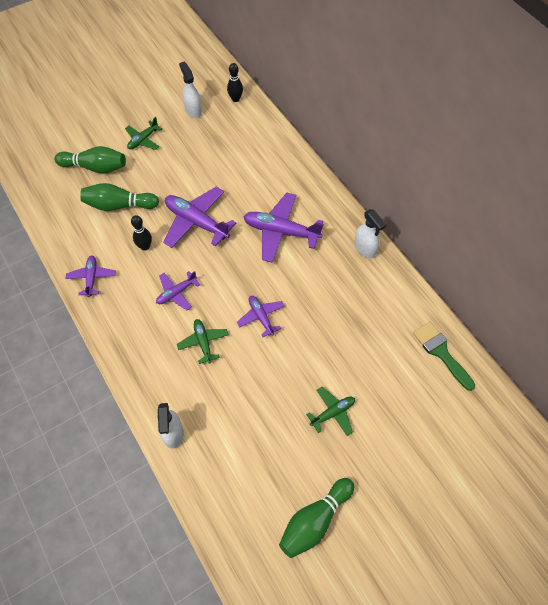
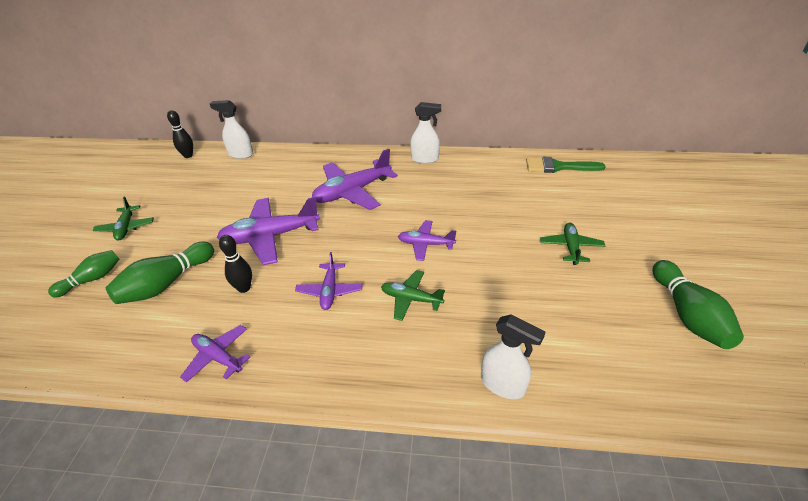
camera: 50 degrees left, 20 degrees down
(95, 167) = (92, 279): green bowling pin -> green bowling pin, size x0.65
(193, 110) = (154, 182): white spray bottle -> white spray bottle (240, 154)

